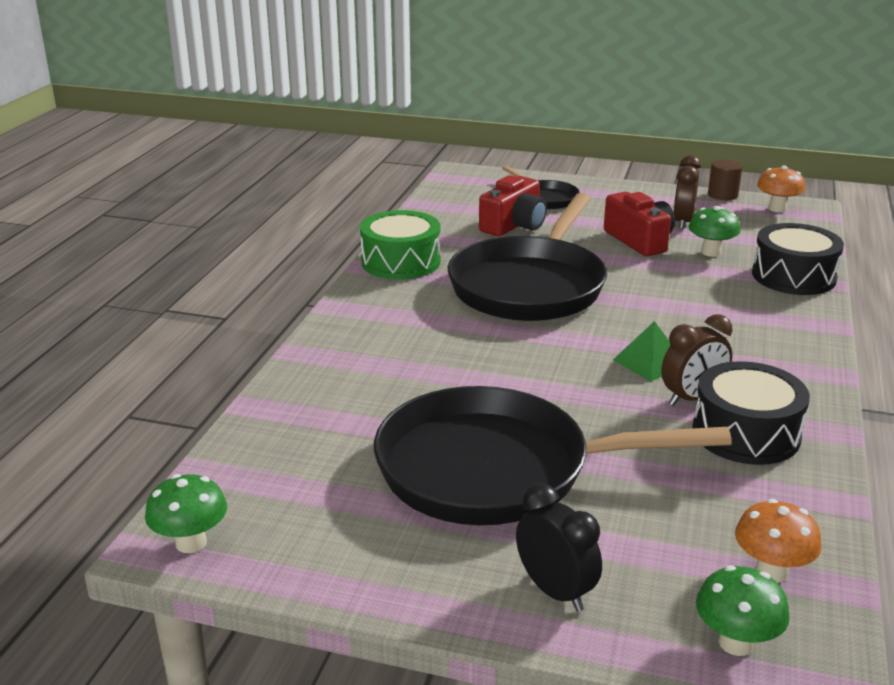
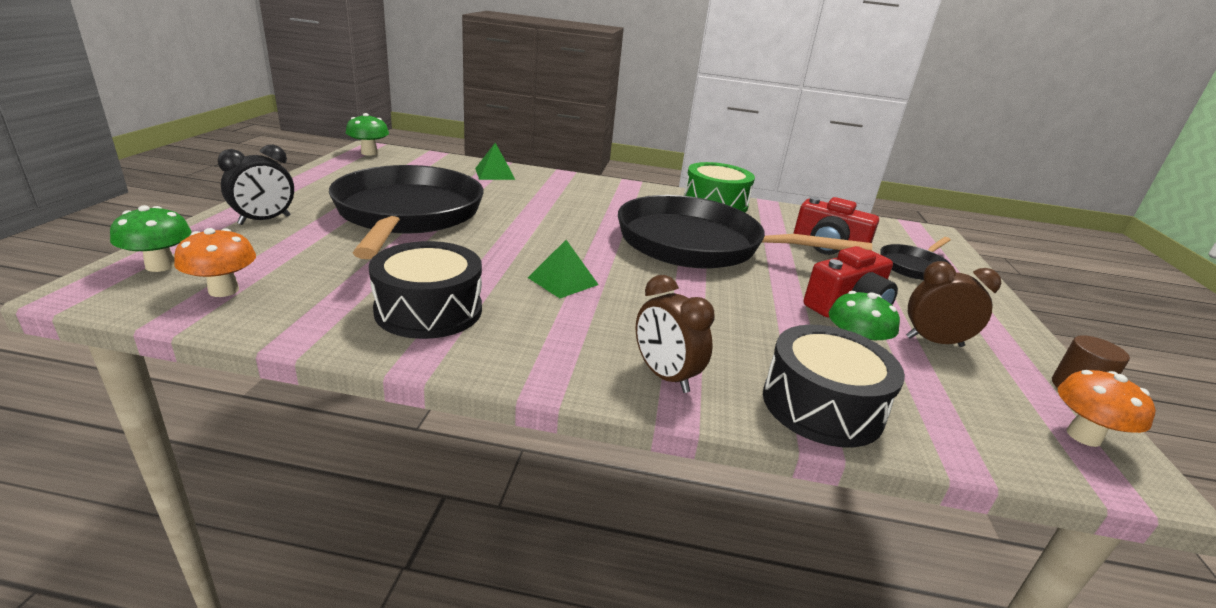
camera: 80 degrees right, 0 degrees up
(303, 407) = (495, 173): none -> green pyramid
(692, 398) = (495, 292): brown clock -> brown clock (665, 376)

